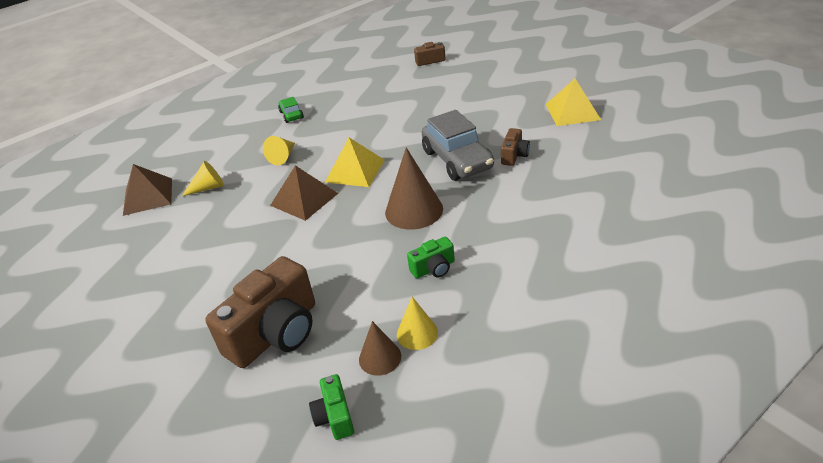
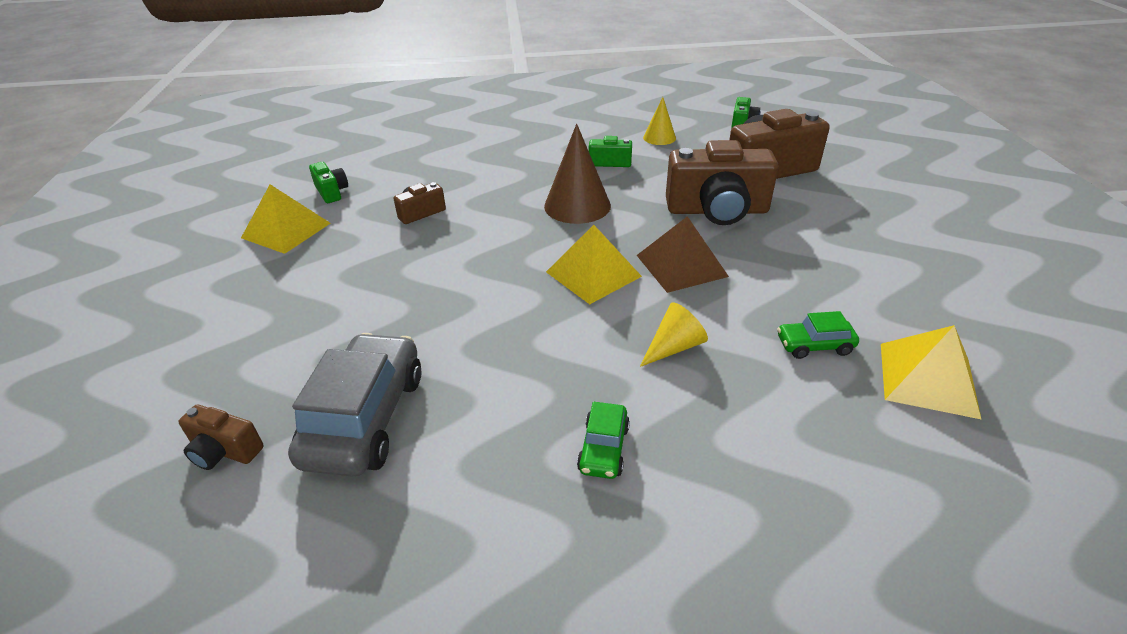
camera: 150 degrees left, 0 degrees up
(148, 196) = (927, 379): brown pyramid -> yellow pyramid
(208, 188) = (814, 345): yellow cone -> green car
(302, 256) = (717, 210): none -> brown camera
(380, 357) = (695, 136): brown cone -> none
(457, 160) = (474, 233): grey car -> grey car (365, 418)
(601, 140) = (331, 192): none -> green camera

